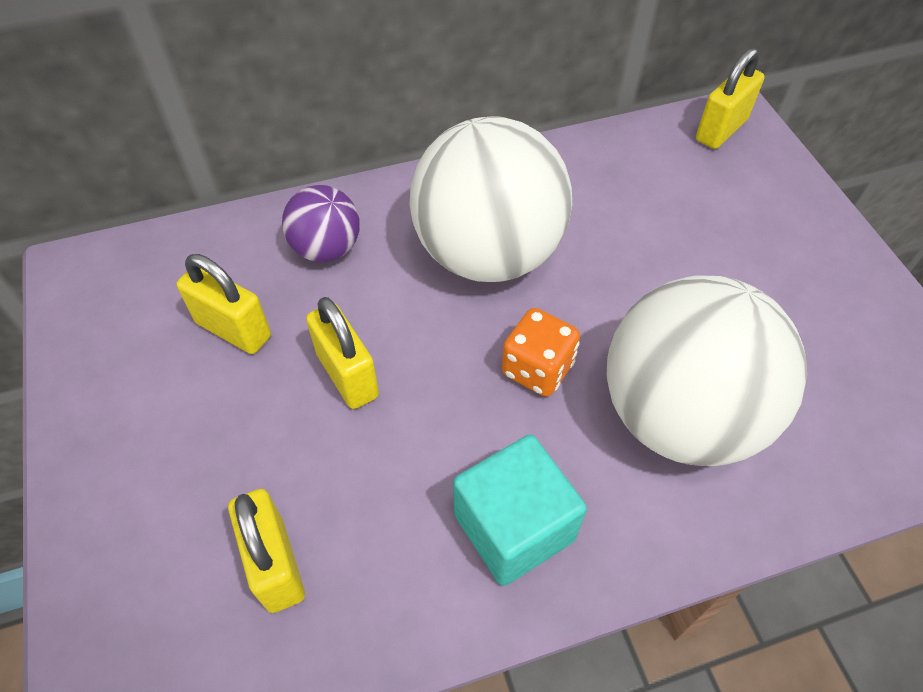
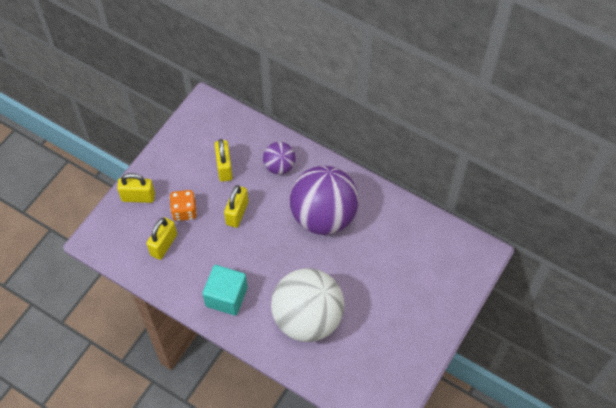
camera: 50 degrees right, 5 degrees up
(488, 254) = (323, 216): white ball -> purple ball
(537, 369) = (288, 265): orange dice -> orange dice (184, 211)
(721, 130) = (468, 252): yellow padlock -> yellow padlock (138, 197)

